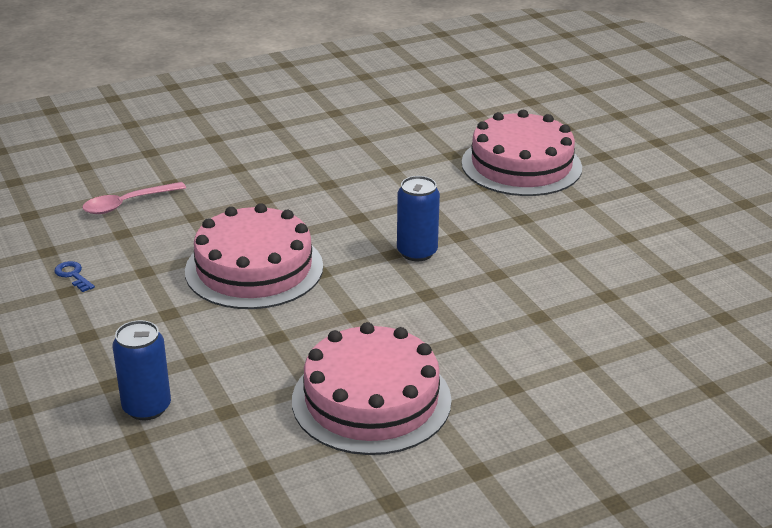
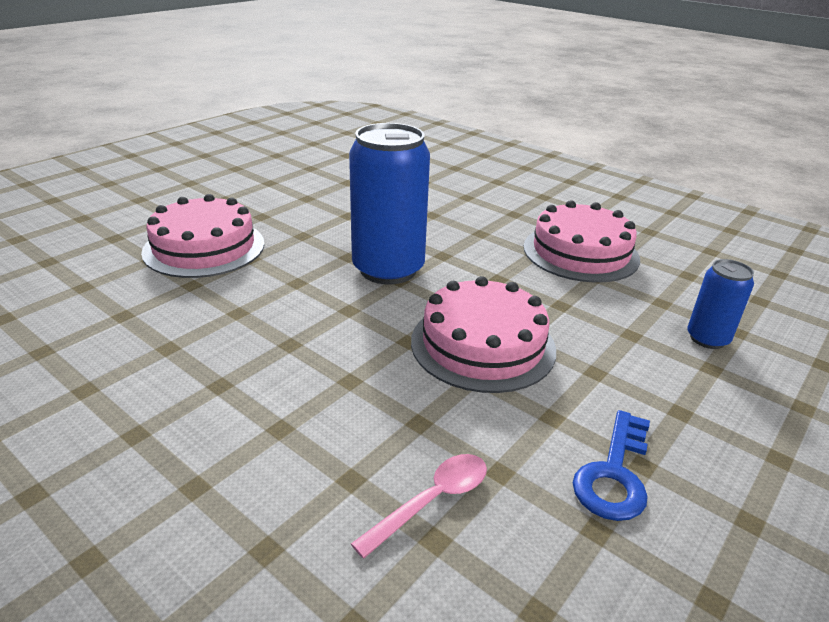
camera: 115 degrees left, 0 degrees up
(73, 275) = (614, 474): blue key -> blue key, size x1.98
(127, 204) = (432, 501): pink spoon -> pink spoon turned 75 degrees counterclockwise
(417, 252) = (388, 269): blue can -> blue can, size x1.95

